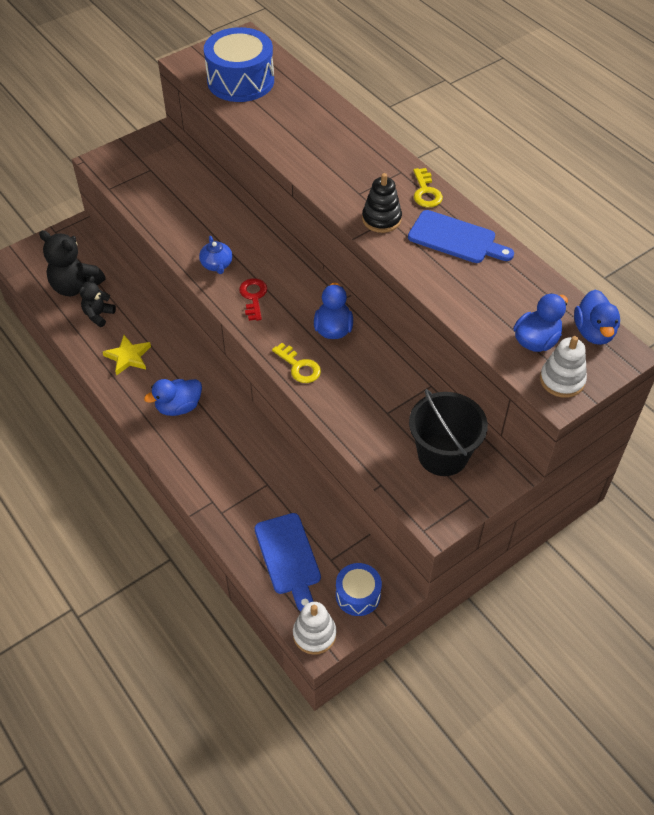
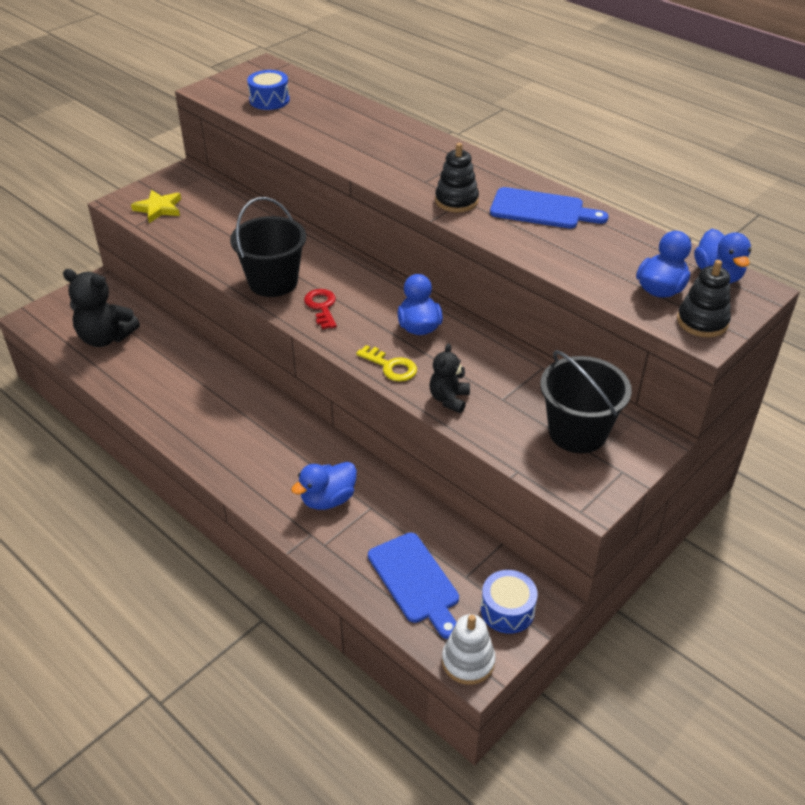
camera: 10 degrees left, 10 degrees down
(98, 315) = (137, 362): black teddy bear -> black teddy bear (449, 399)
(128, 357) = (180, 399): yellow star -> yellow star (158, 208)
(178, 407) = (249, 442): blue duck -> blue duck (328, 499)
(217, 265) = (273, 282): blue teapot -> black bucket
(240, 81) = (269, 100): blue drum -> blue drum, size x0.55
(426, 192) = (496, 173): yellow key -> none
(562, 380) = (702, 321): white stacking toy -> black stacking toy

